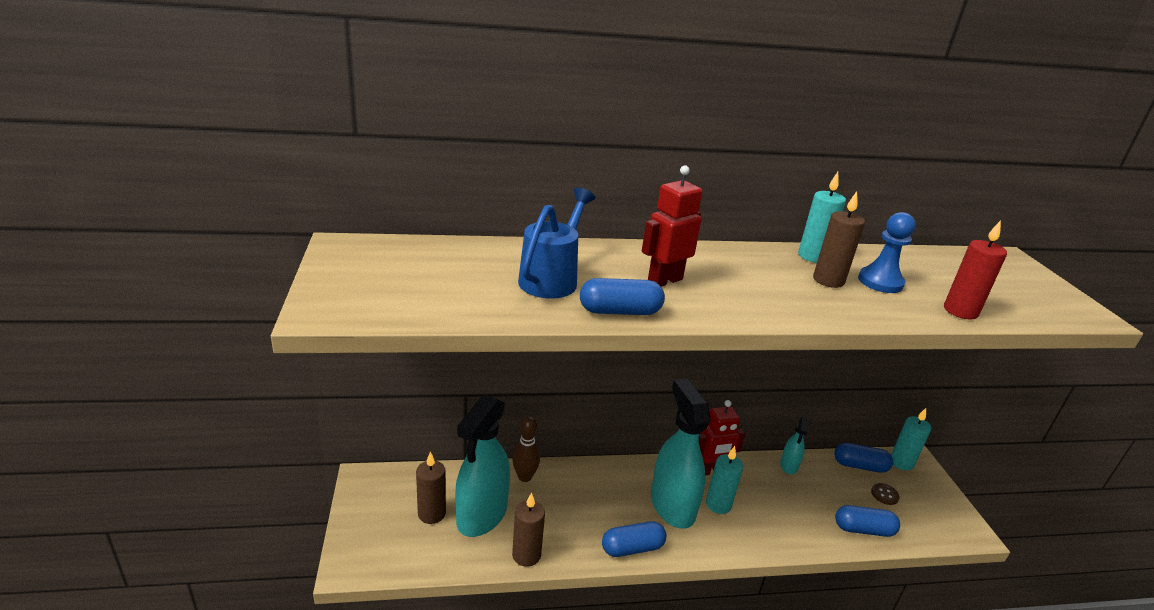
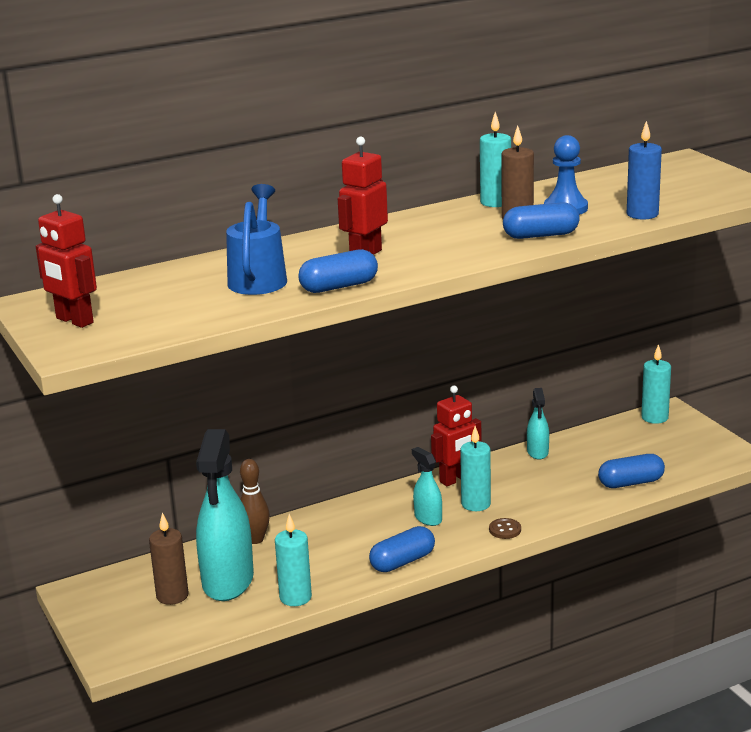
camera: 15 degrees left, 5 degrees down
(358, 277) = (74, 321): none -> red robot
(526, 555) = (295, 597): brown candle -> turquoise candle
(672, 505) = (428, 518): turquoise spray bottle -> turquoise spray bottle, size x0.48
(860, 466) = (612, 432): blue capsule -> blue capsule (540, 235)
(884, 495) = (644, 449): brown button -> brown button (505, 530)
(960, 311) = (642, 214): red candle -> blue candle

